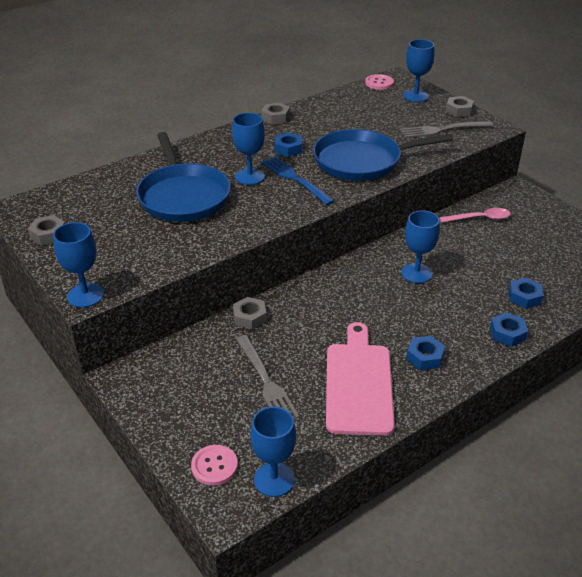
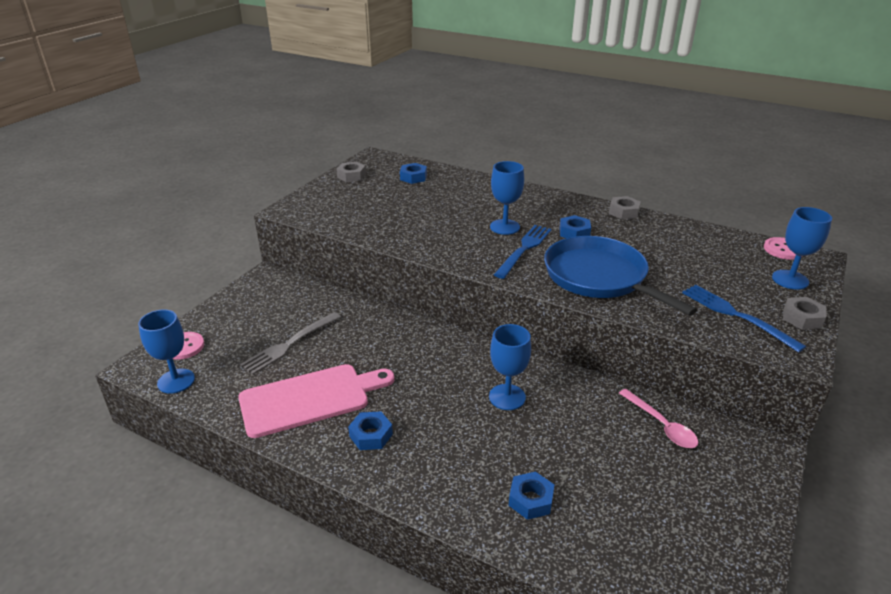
camera: 65 degrees right, 5 degrees down
(85, 295) = (288, 209): blue goblet -> none
(183, 196) = (445, 207): blue pan -> none
(249, 317) = (367, 312): grey nut -> none
(442, 130) = (735, 315): grey fork -> blue fork
(507, 333) = (449, 496): blue nut -> blue nut (413, 177)

